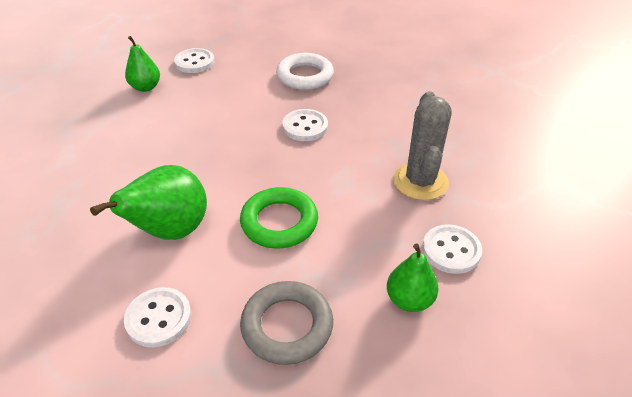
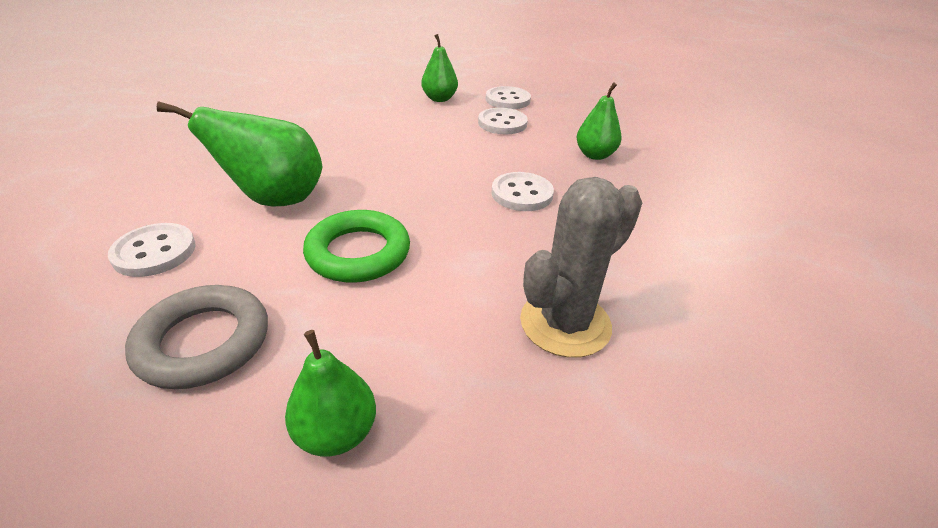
camera: 45 degrees right, 5 degrees down
(305, 76) = (595, 155): white ring -> green pear
(451, 250) = (476, 427): white button -> white button (502, 123)

